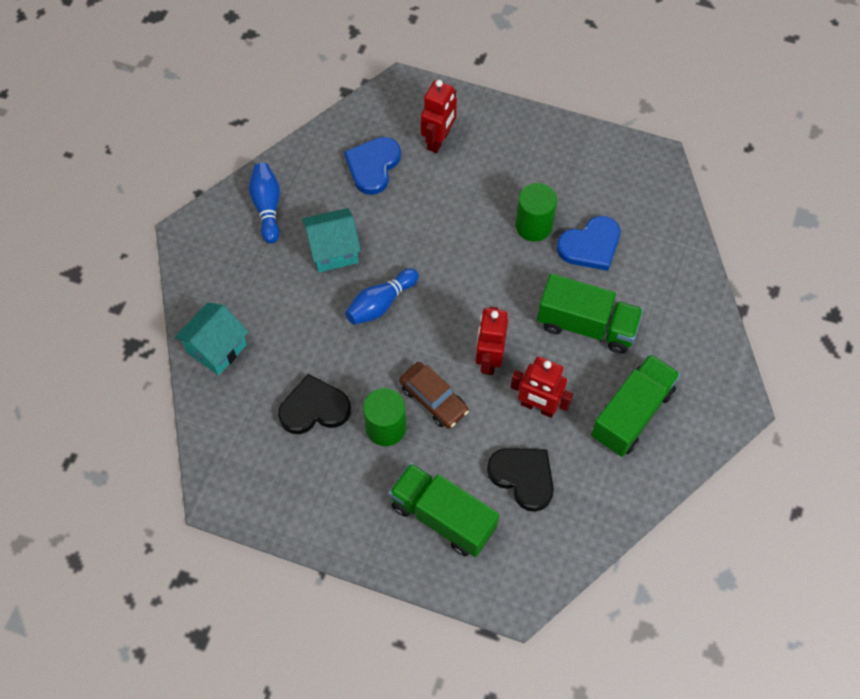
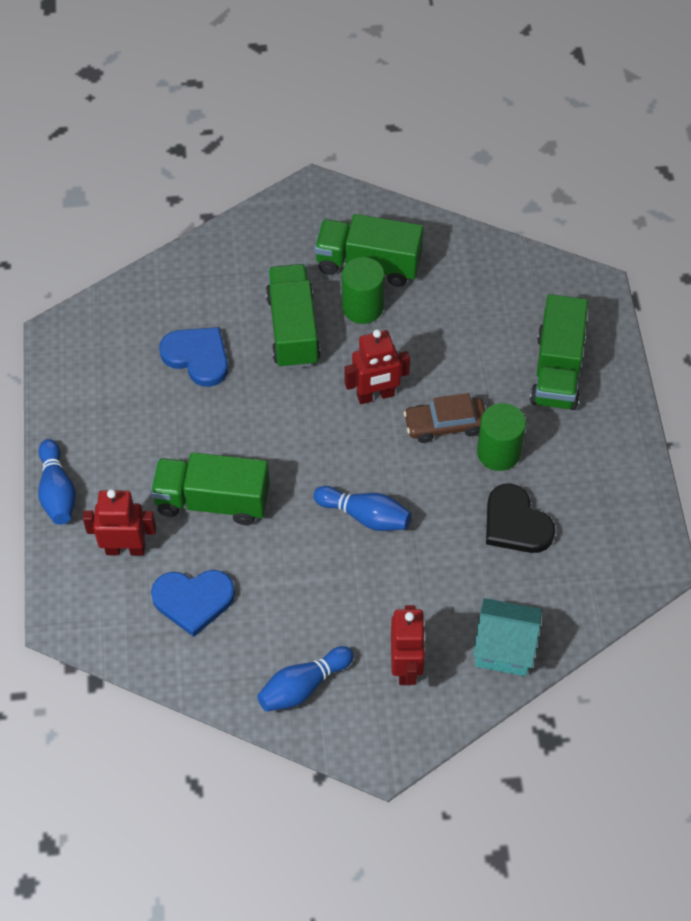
camera: 115 degrees left, 5 degrees down
(333, 250) = (325, 590): turquoise house -> none
(433, 399) = (445, 424): brown car -> brown car turned 120 degrees counterclockwise
(449, 207) = (212, 501): none -> green truck
(510, 115) = (57, 491): none -> blue bowling pin
(523, 477) = (480, 324): black heart -> none
(533, 226) = (197, 415): green cylinder -> green cylinder (362, 307)
(538, 407) = (403, 337): red robot -> red robot (406, 666)

